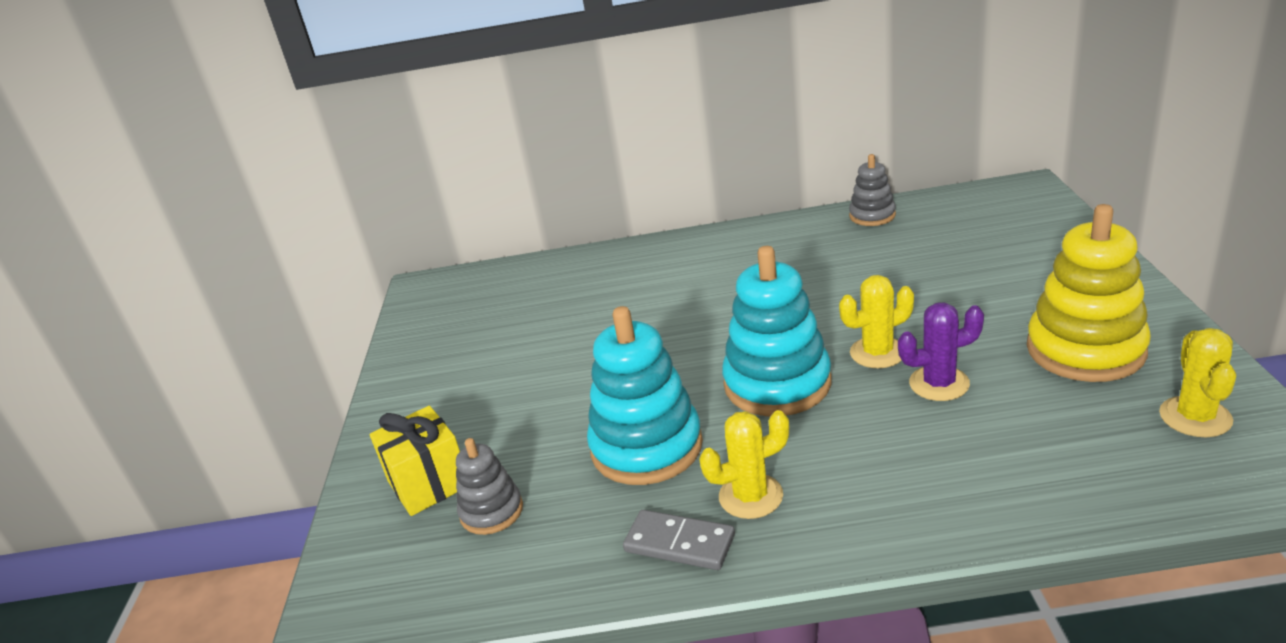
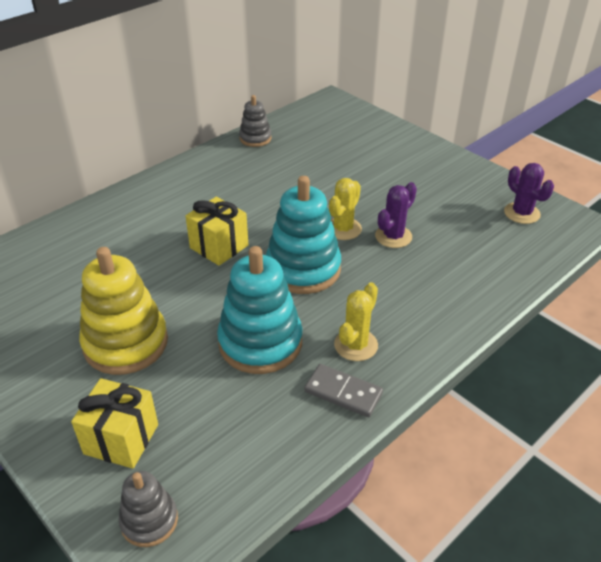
camera: 45 degrees left, 10 degrees up
(491, 511) = (195, 434): grey stacking toy -> grey stacking toy (149, 520)
(679, 543) = (343, 392): grey domino -> grey domino turned 45 degrees clockwise
(707, 327) = (219, 246): none -> yellow gift
(1085, 350) = (446, 192): yellow stacking toy -> yellow stacking toy (125, 343)
(1195, 417) = (521, 213): yellow cactus -> purple cactus

